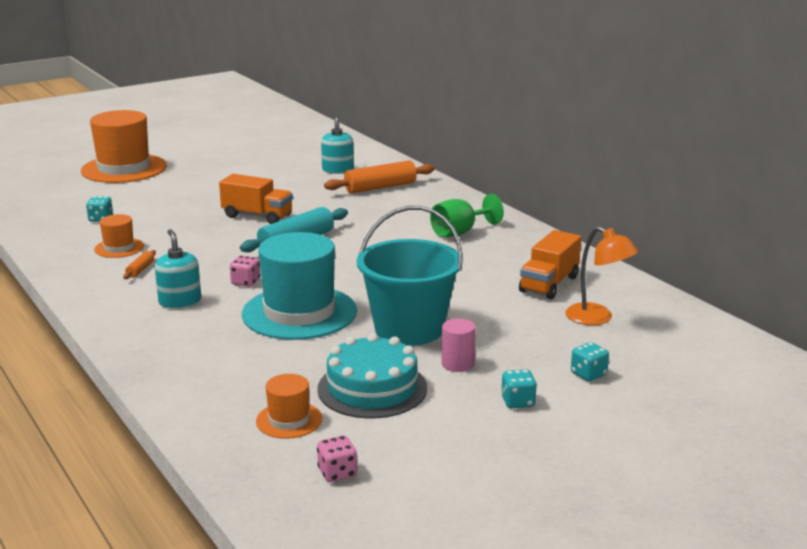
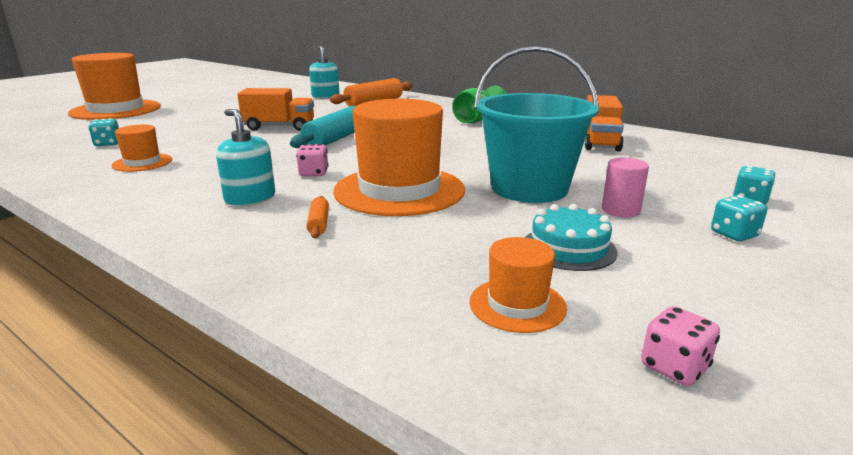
camera: 20 degrees left, 0 degrees up
(140, 270) = (180, 177): orange rolling pin -> orange rolling pin (319, 223)
(299, 313) = (399, 190): turquoise hat -> orange hat
(372, 388) = (568, 248): turquoise cake -> turquoise cake, size x0.66
(597, 318) = (678, 159): orange lamp -> none

